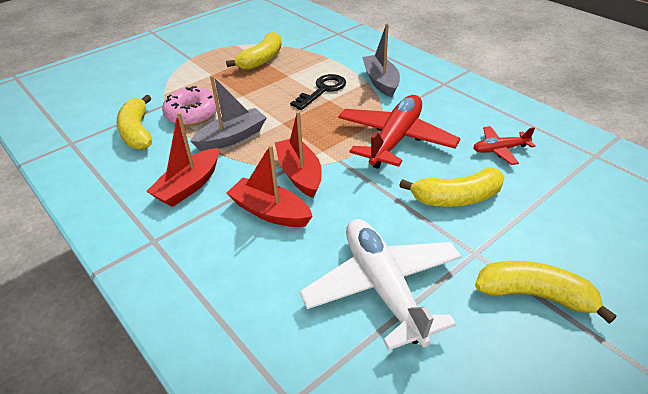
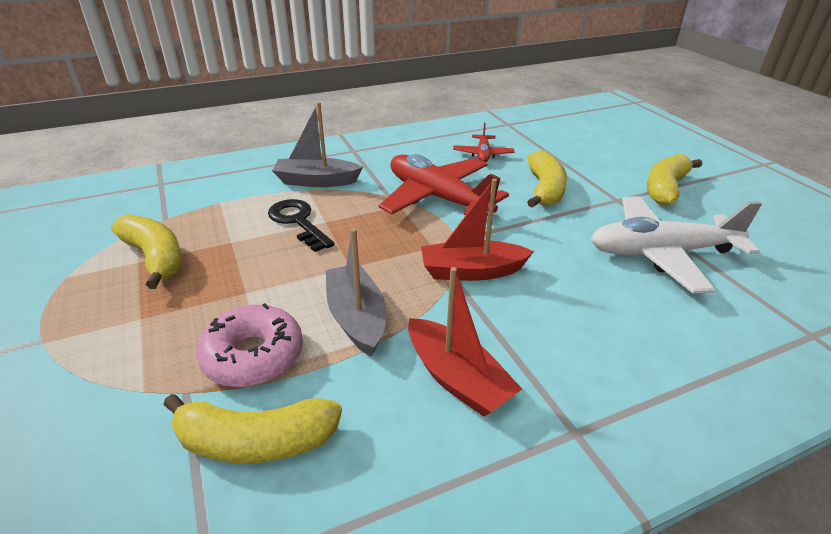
camera: 75 degrees left, 5 degrees down
(270, 212) = (537, 306): red boat -> none

